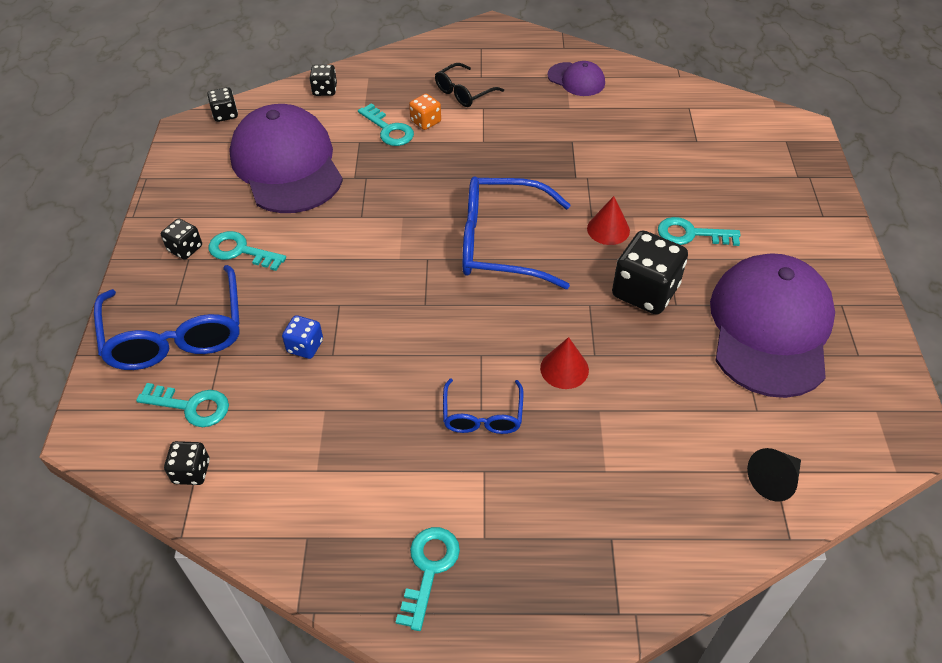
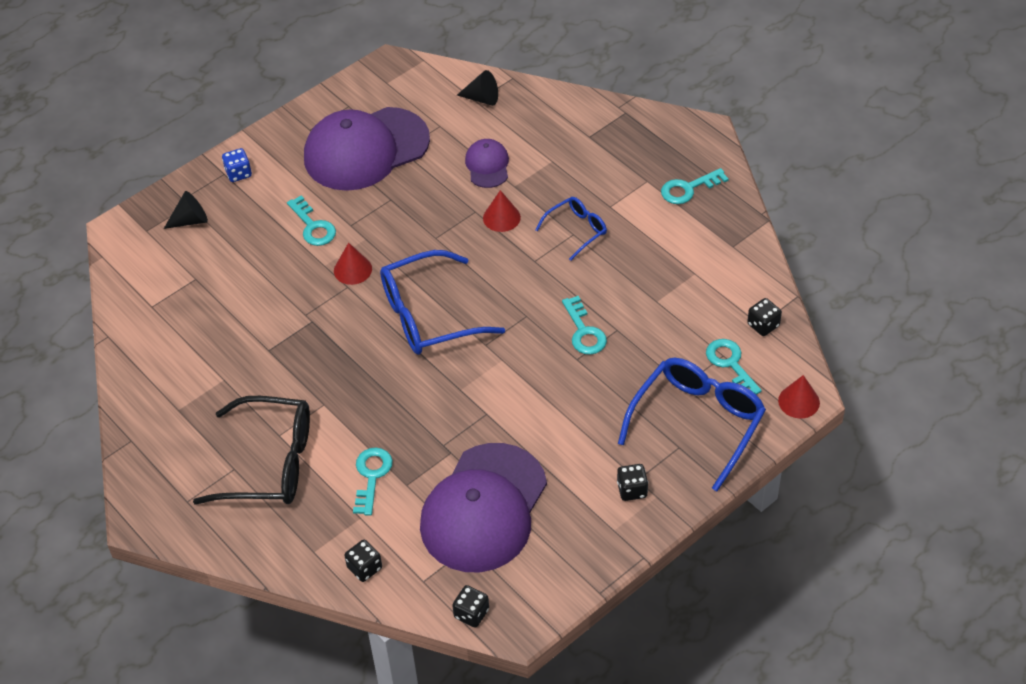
camera: 130 degrees left, 0 degrees up
(91, 423) = (799, 401): none -> red cone
(241, 251) = (596, 454): turquoise key -> turquoise key (584, 331)
(305, 346) = (627, 347): blue dice -> blue dice (238, 173)
(425, 122) = (336, 459): orange dice -> none
(463, 92) = (270, 463): black glasses -> black glasses, size x1.87
(501, 243) = (428, 315): blue glasses -> blue glasses turned 105 degrees clockwise
(576, 79) = (177, 399): purple cap -> purple cap (487, 165)
(645, 291) = (395, 219): black dice -> none
(774, 168) = (190, 220): none -> black cone

